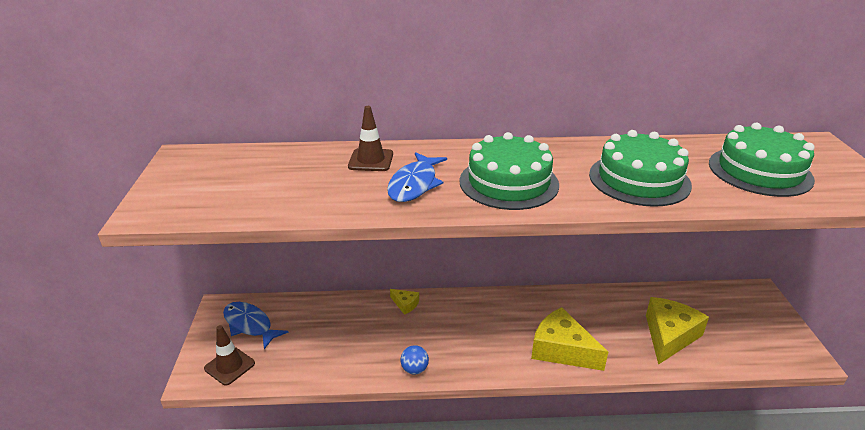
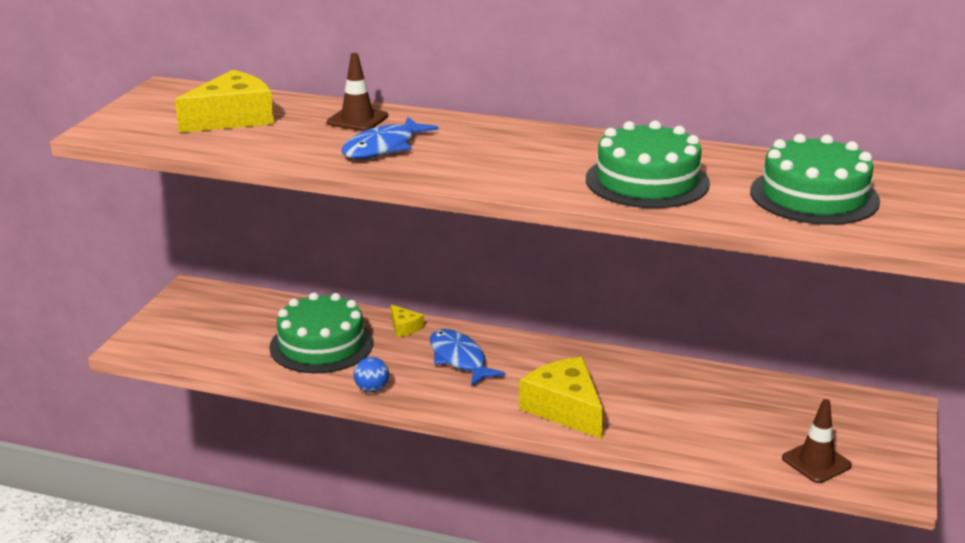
camera: 20 degrees right, 5 degrees down
(229, 366) = (172, 344): brown traffic cone -> brown traffic cone (816, 462)
(250, 325) = (213, 312): blue fish -> blue fish (459, 359)
(508, 182) = (489, 161): green cake -> green cake (321, 345)
(669, 336) = (721, 425): yellow cheese -> yellow cheese (233, 118)

